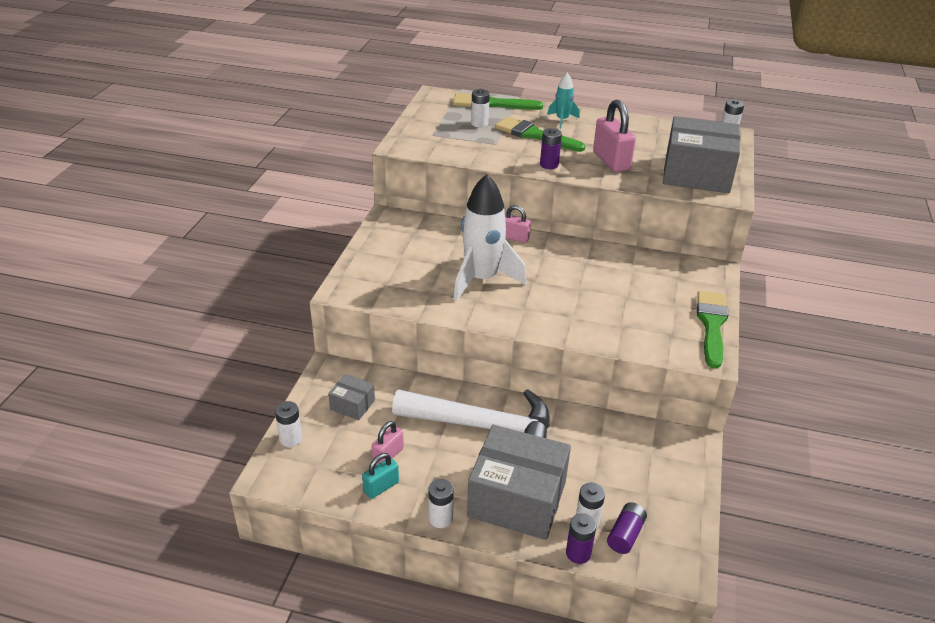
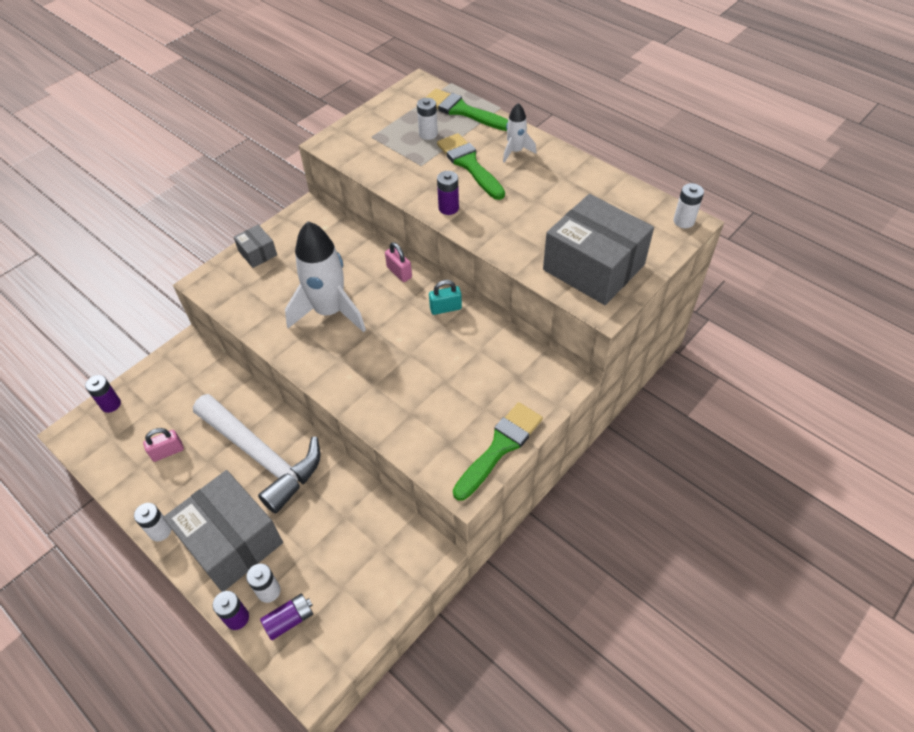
camera: 30 degrees right, 15 degrees up
(291, 439) = (111, 404): white battery -> purple battery
(352, 405) = (178, 390): grey box -> grey box (258, 253)
(381, 487) = (140, 480): turquoise padlock -> turquoise padlock (445, 308)
(562, 120) = (515, 151): turquoise rocket -> white rocket
(611, 161) = (516, 222): pink padlock -> none

